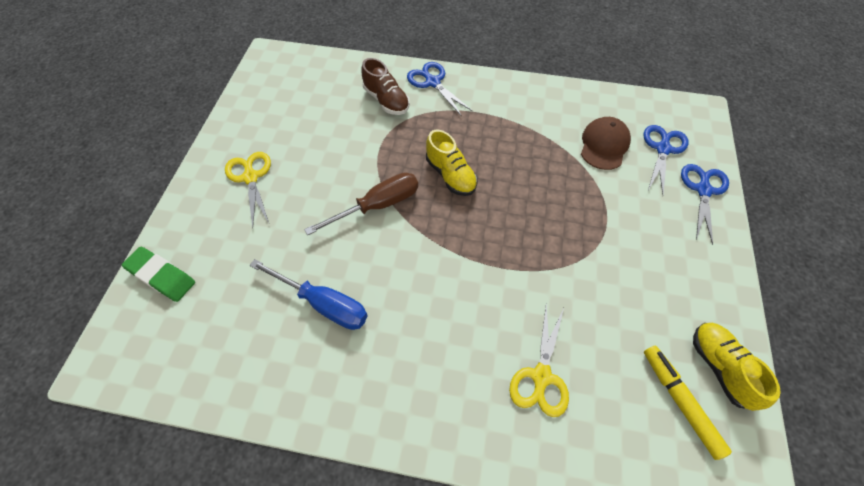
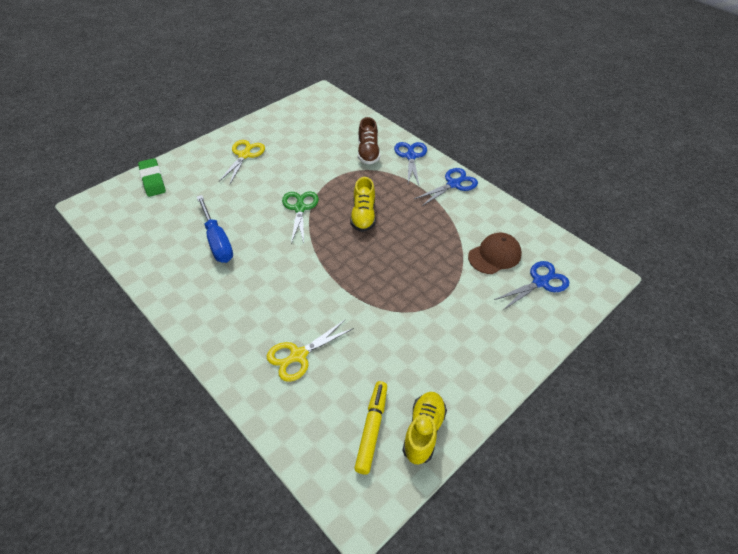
camera: 35 degrees right, 10 degrees down
(377, 205) = (300, 208): brown screwdriver -> green scissors
(703, 190) = (542, 325): blue scissors -> blue scissors (454, 184)

